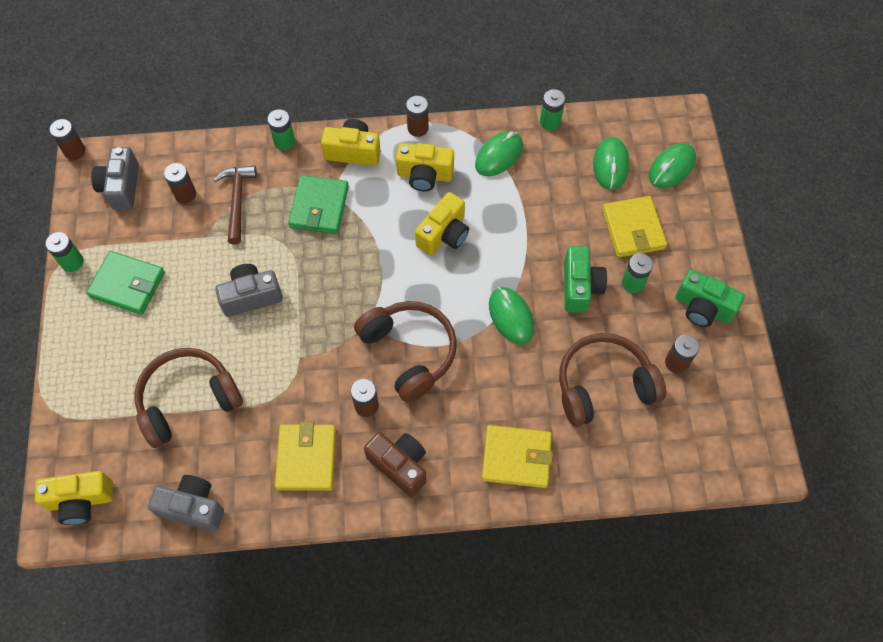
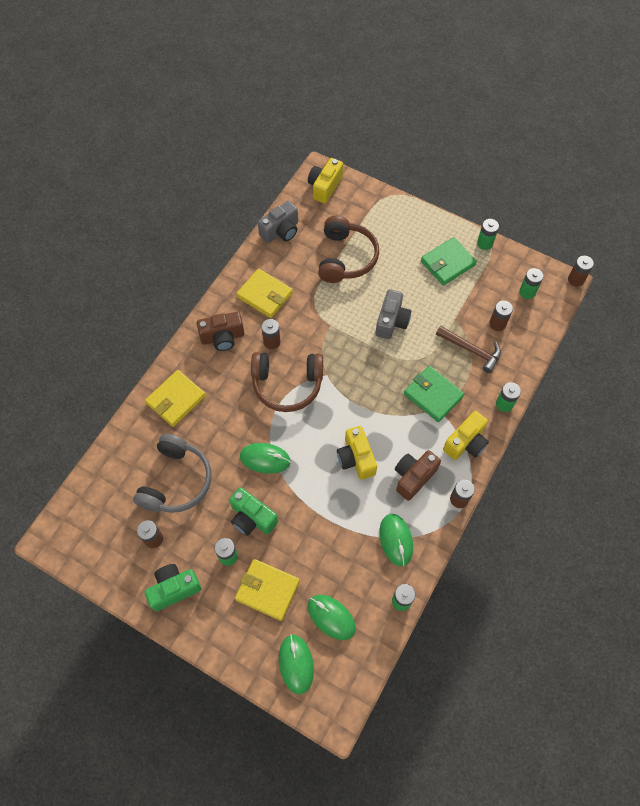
camera: 125 degrees right, 0 degrees up
(121, 187) = (527, 292): grey camera -> green battery
(424, 175) = (413, 477): yellow camera -> brown camera
(603, 385) = (176, 481): brown headphones -> grey headphones

